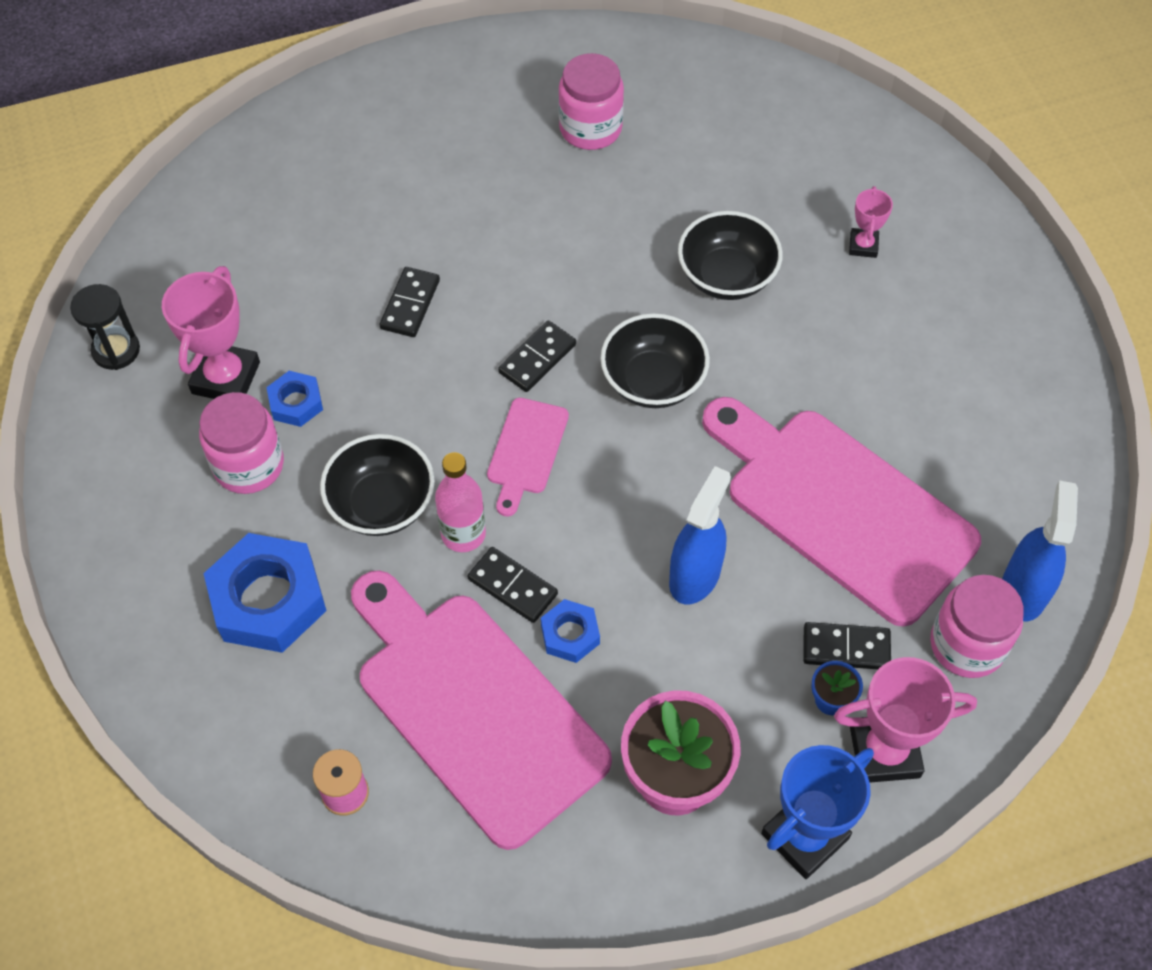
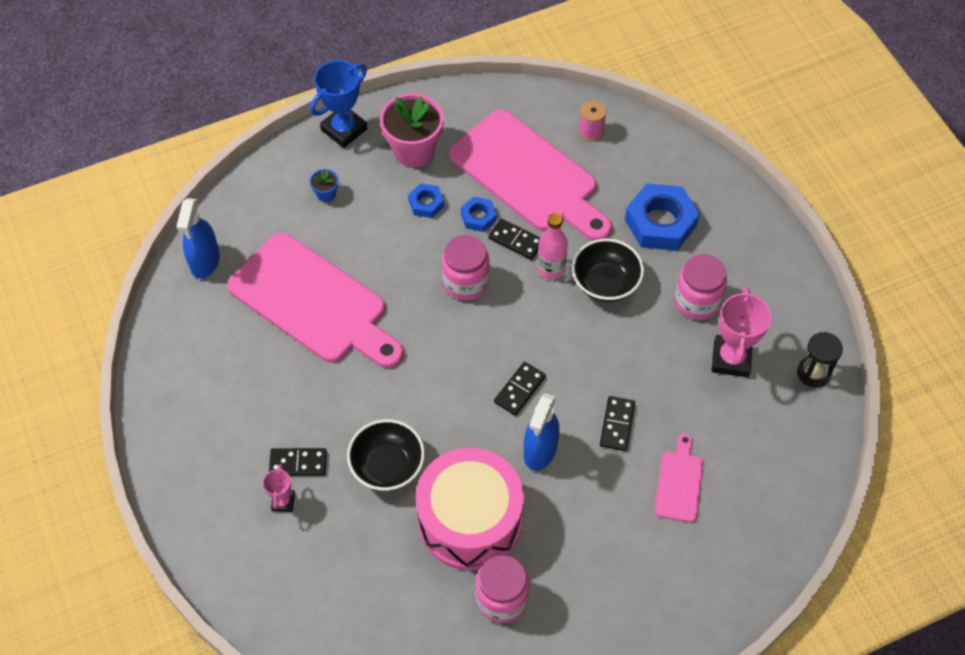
camera: 175 degrees right, 0 degrees up
(296, 403) = (678, 345): blue nut -> blue nut (426, 203)
(526, 451) = (519, 324): pink cutting board -> pink cutting board (679, 482)
(621, 209) = (470, 520): none -> pink drum
(653, 381) = (438, 379): black bowl -> none
(695, 575) = (405, 255): blue spray bottle -> blue spray bottle (540, 450)
(846, 648) = (316, 221): black domino -> black domino (298, 463)
(884, 752) = (298, 171): pink trophy -> none
(967, 645) = (244, 228): pink jar -> pink jar (466, 282)

